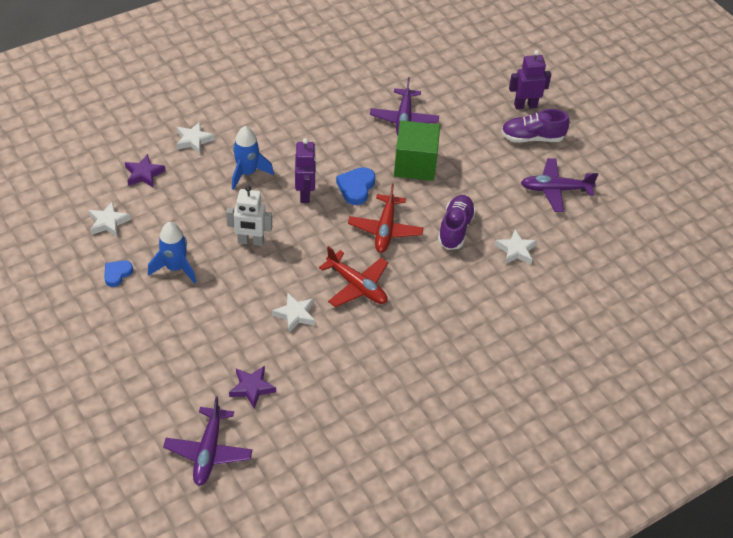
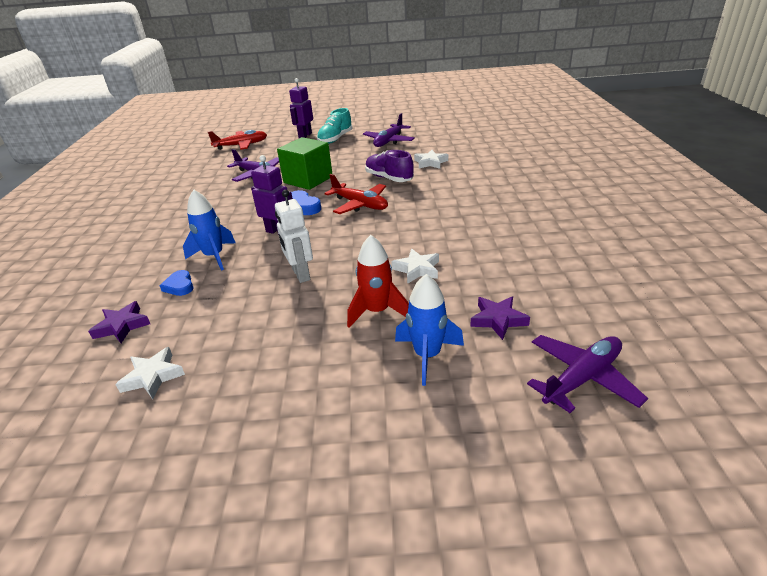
camera: 55 degrees left, 15 degrees down
(117, 274) = (242, 390): blue heart -> blue heart (179, 286)
(175, 268) = (283, 336): blue rocket -> blue rocket (427, 356)
(193, 140) = (128, 279): white star -> none
(208, 452) = (582, 378): purple plane -> purple plane turned 75 degrees counterclockwise
(227, 310) = (377, 311): none -> red rocket
(250, 241) = (300, 274): white robot -> white robot turned 120 degrees clockwise
(357, 286) = (409, 230): red plane -> red plane (241, 145)
(532, 138) = (335, 139): purple shoe -> turquoise shoe

